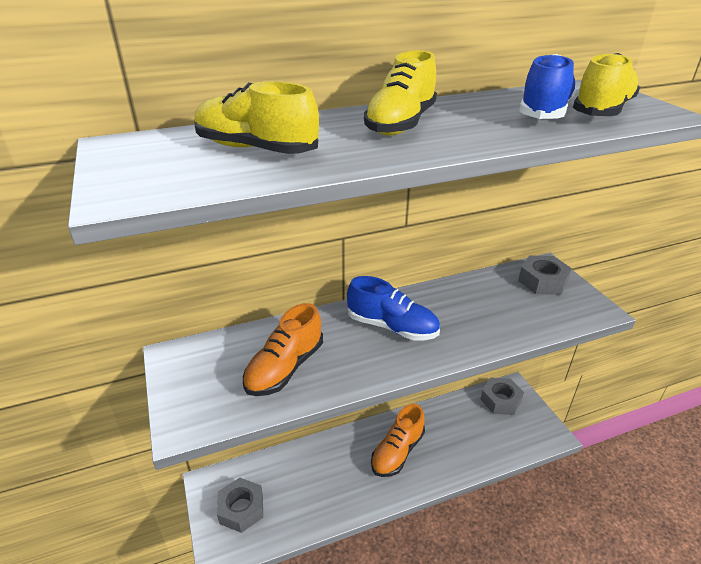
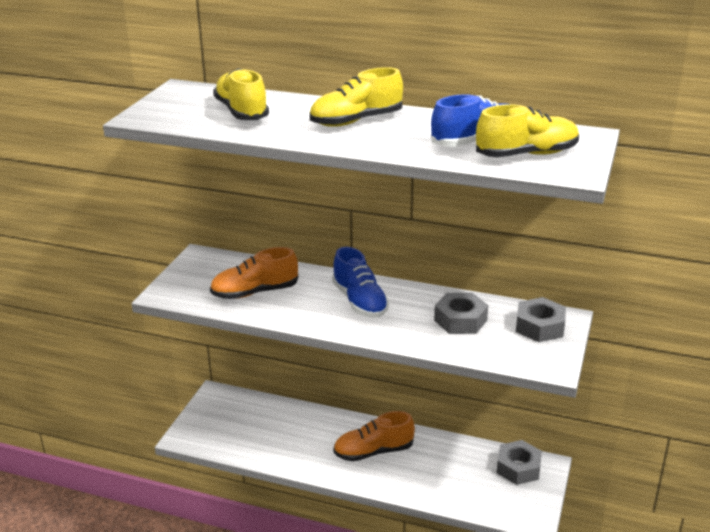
camera: 40 degrees right, 5 degrees down
(241, 509) = (221, 421): grey nut -> grey nut (460, 320)

